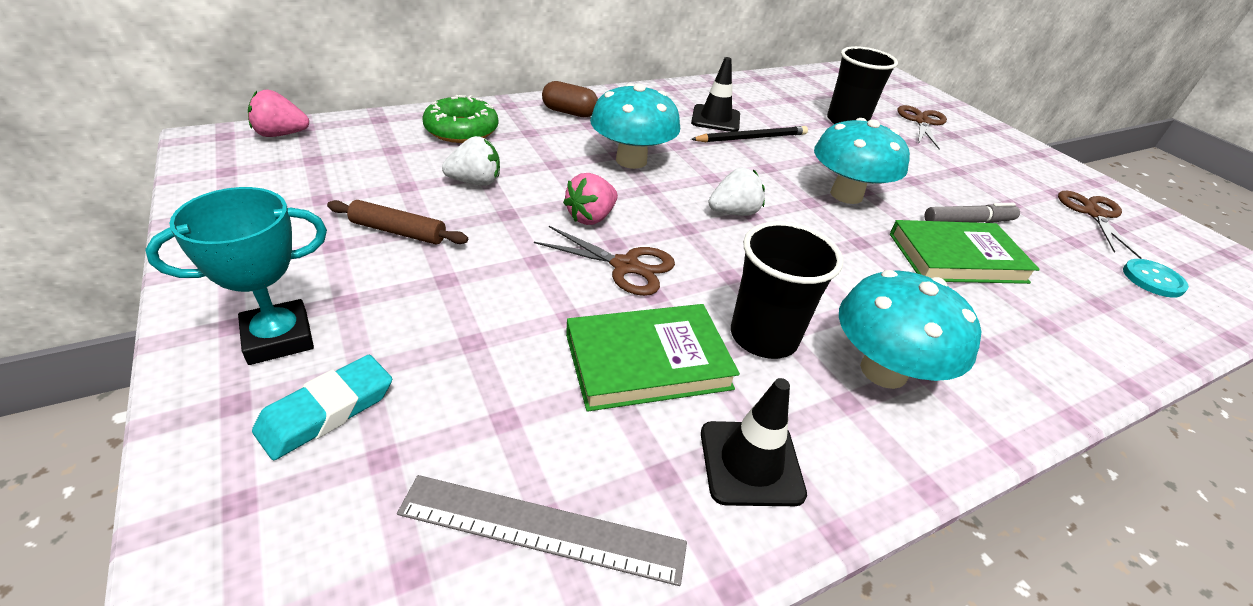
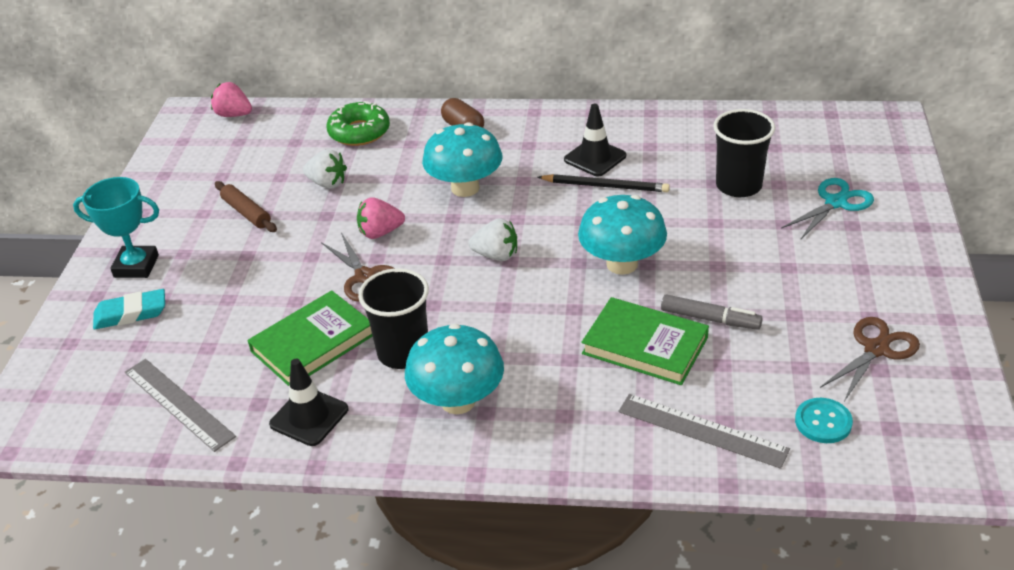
camera: 40 degrees right, 0 degrees up
(648, 361) = (313, 343): green book -> green book turned 60 degrees counterclockwise
(922, 122) = (835, 202): brown scissors -> turquoise scissors
(1100, 318) = (702, 430): none -> grey ruler

